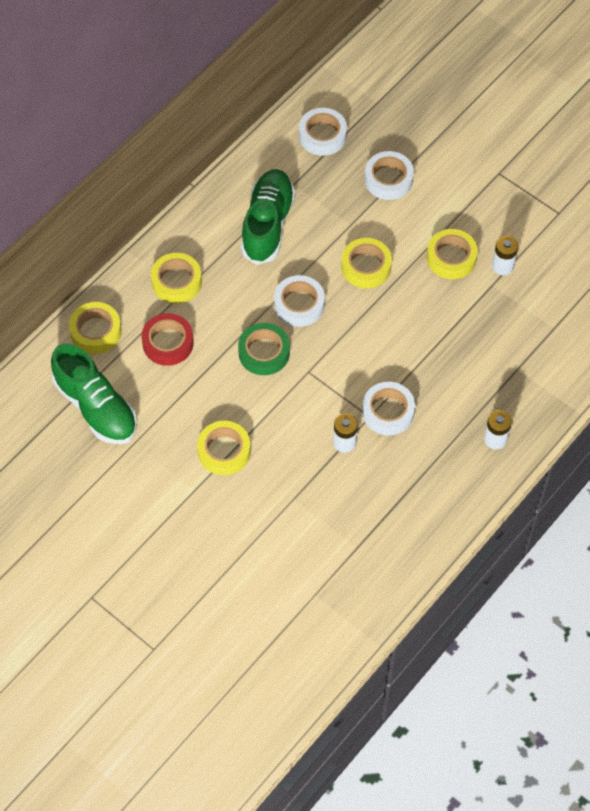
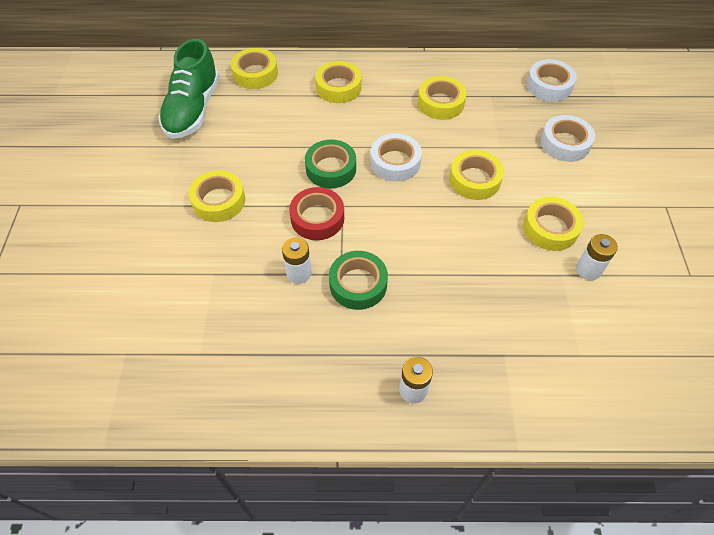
camera: 50 degrees right, 5 degrees down
(168, 343) = (283, 113): red tape -> red tape (317, 218)
(267, 224) = (440, 103): green shoe -> yellow tape
(388, 412) = (358, 284): white tape -> green tape

